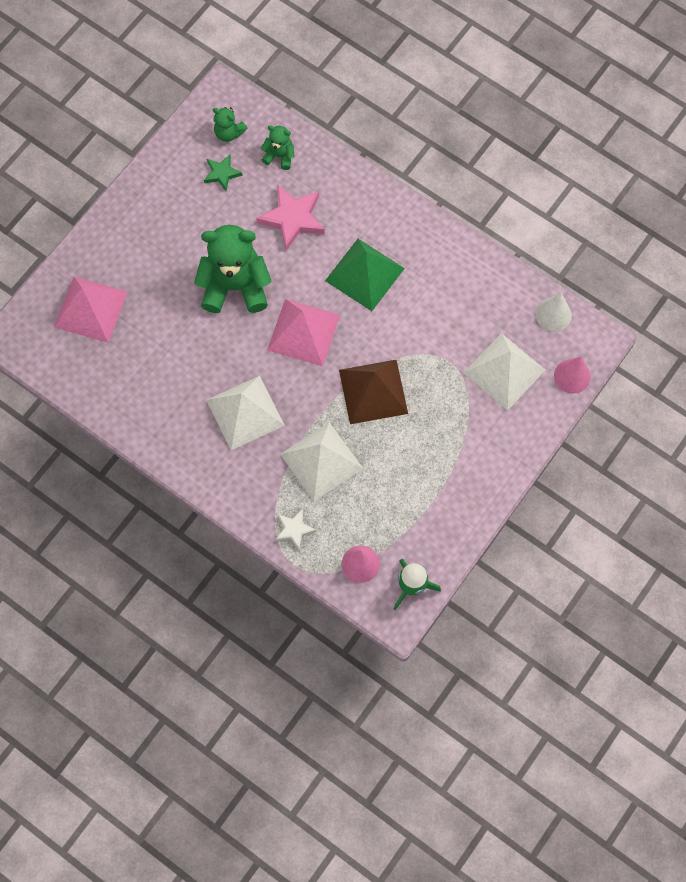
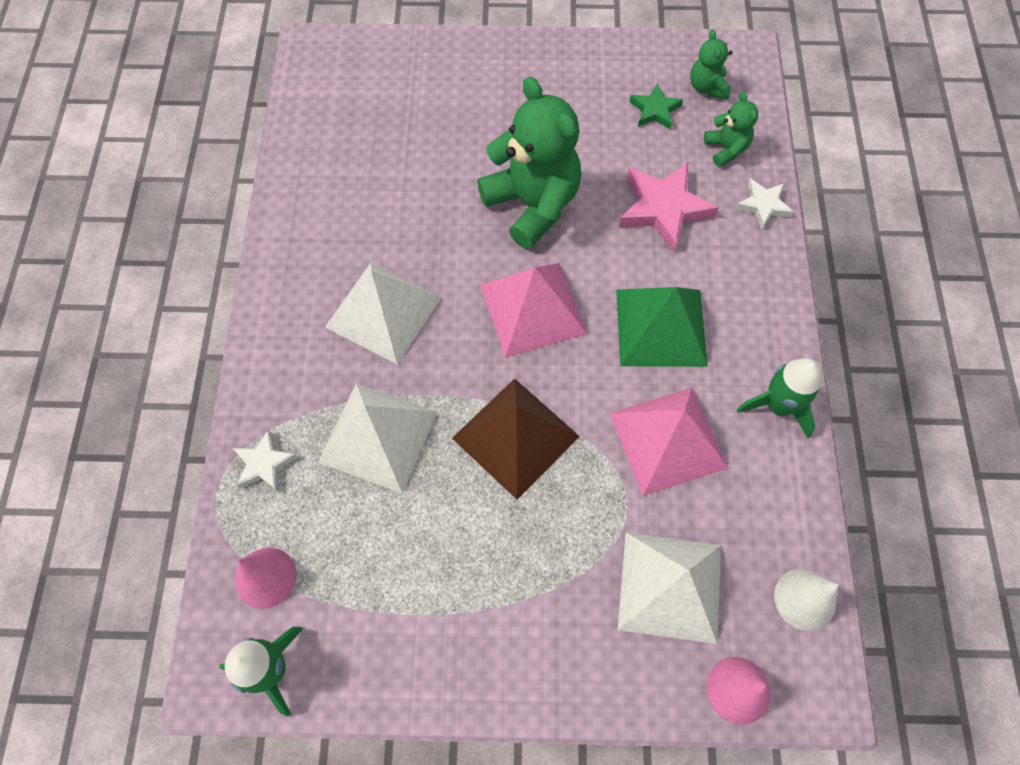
camera: 55 degrees right, 5 degrees down
(91, 309) = (398, 92): pink pyramid -> pink pyramid (668, 440)
(331, 166) = (763, 205): none -> white star
(451, 250) = (778, 406): none -> green rocket

